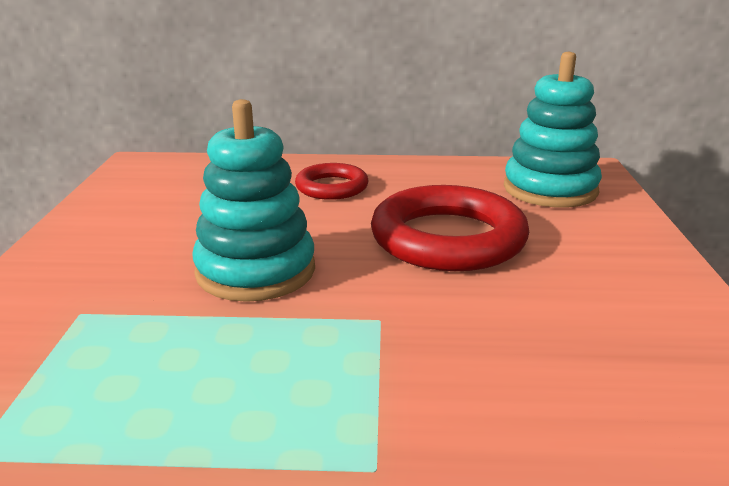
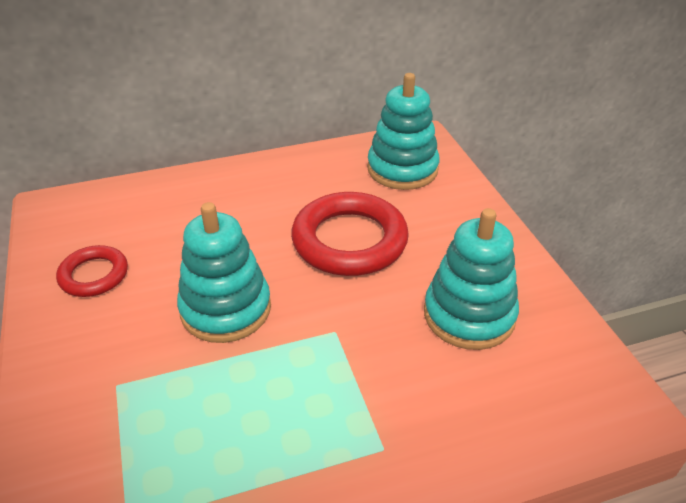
camera: 20 degrees left, 15 degrees up
(332, 187) = (237, 202): red ring -> red ring (94, 275)
(586, 341) = (469, 315): none -> turquoise stacking toy

